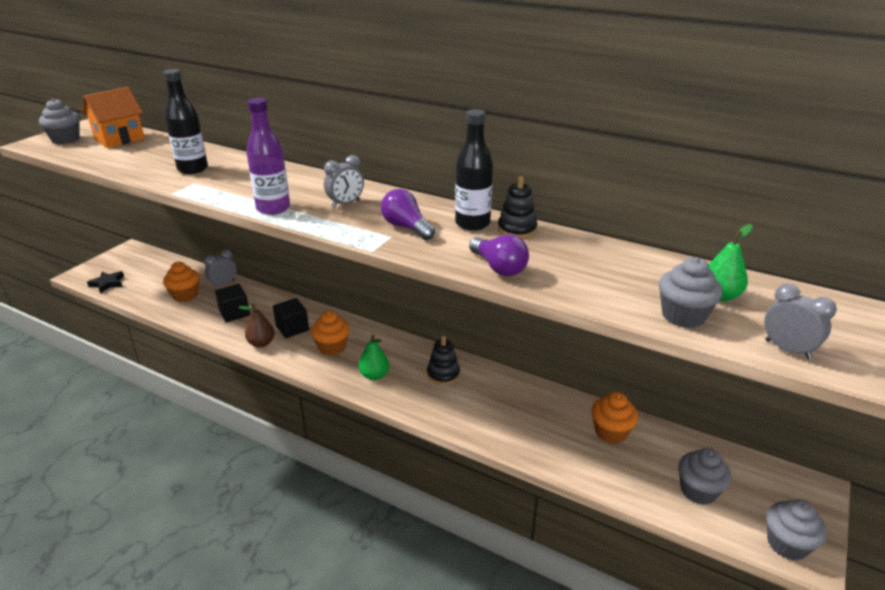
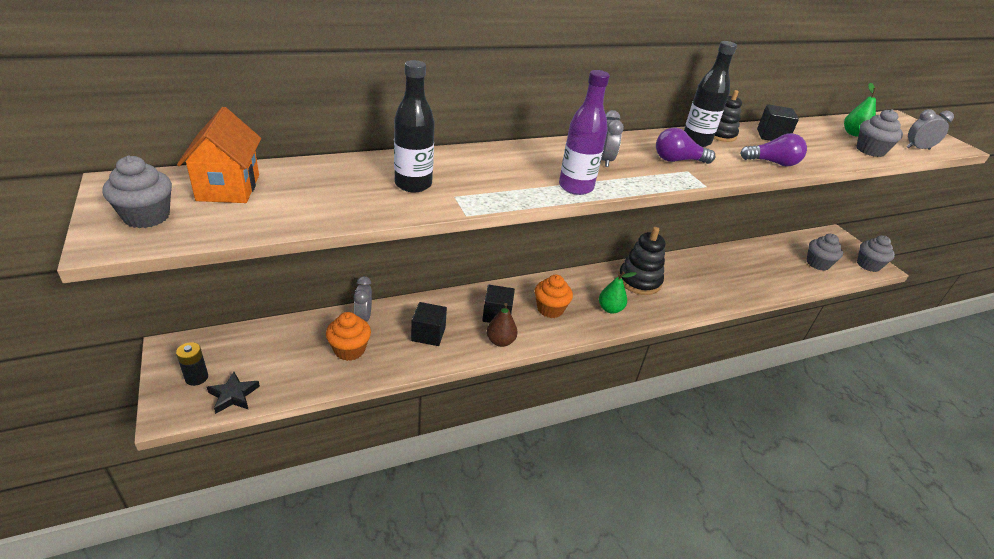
camera: 55 degrees left, 5 degrees up
(112, 267) = (196, 377): none -> black battery
(443, 374) = (639, 281): black stacking toy -> black stacking toy, size x1.56
(579, 252) = (772, 136): none -> black cube
(611, 432) = (752, 259): orange cupcake -> none

